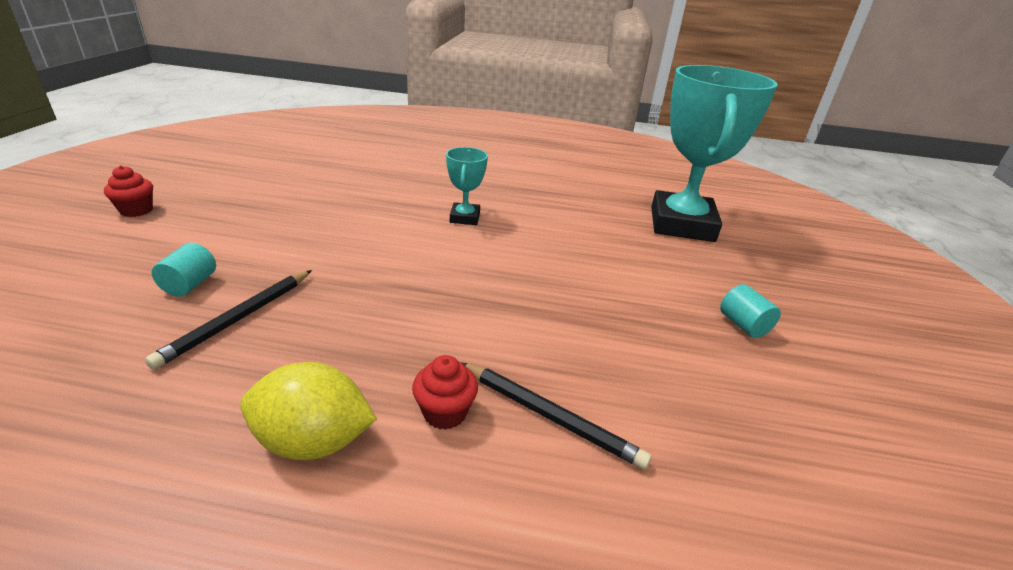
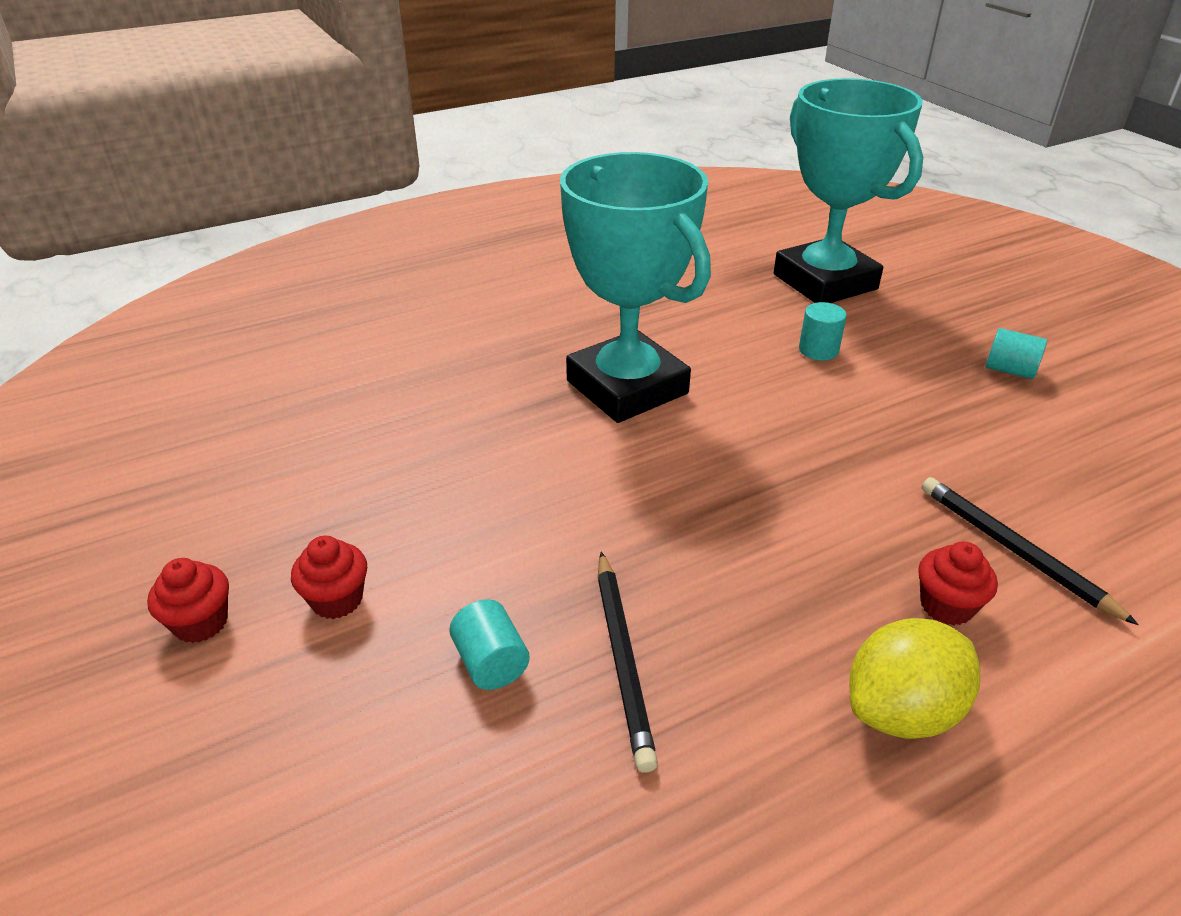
camera: 35 degrees left, 5 degrees up
(188, 229) = (337, 600): none -> red cupcake
(465, 218) = (627, 387): turquoise trophy -> turquoise trophy, size x2.24
(550, 416) = (1014, 550): black pencil -> black pencil turned 120 degrees counterclockwise
(612, 252) = (818, 350): none -> turquoise cylinder

